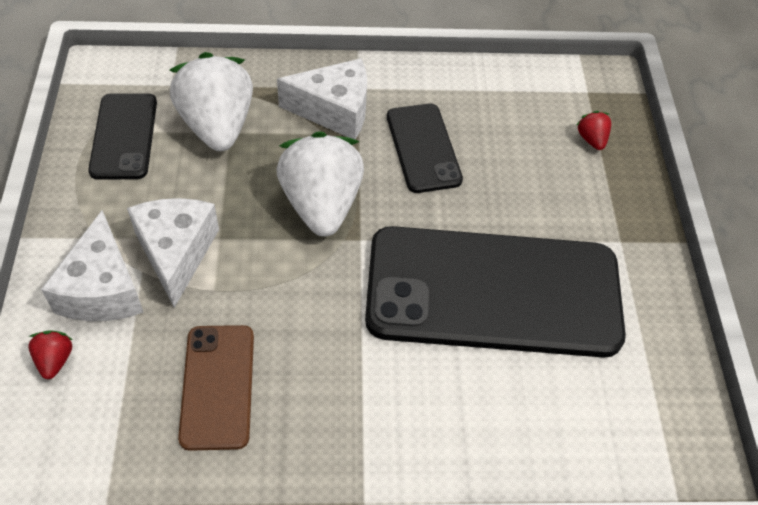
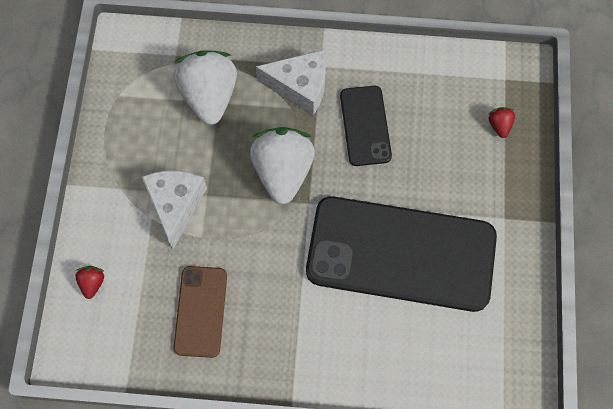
camera: 10 degrees right, 15 degrees up
(102, 289) = (124, 231): white cheese -> none
(124, 136) = (139, 102): black phone -> none

